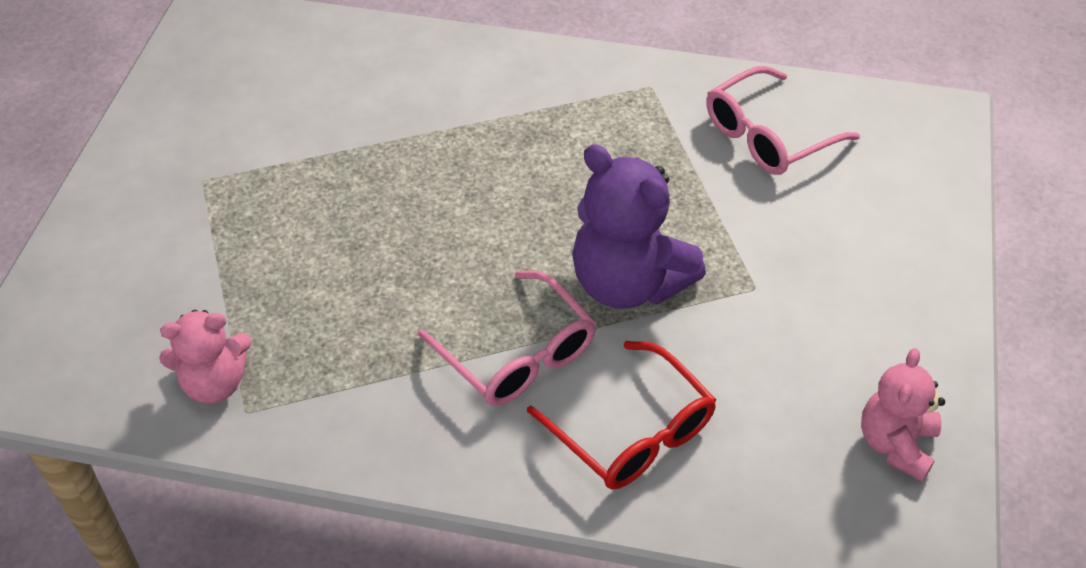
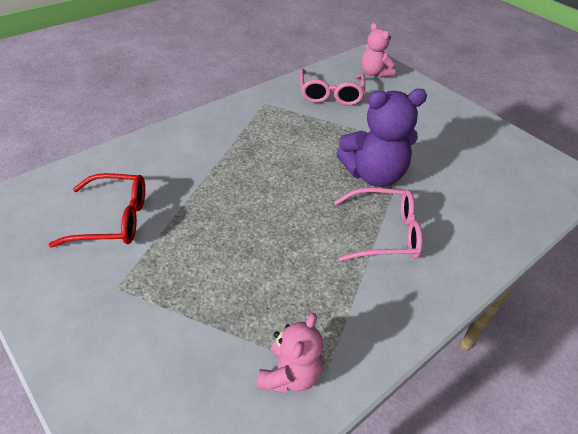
camera: 55 degrees left, 5 degrees down
(632, 432) = (463, 223): red glasses -> red glasses (114, 219)
(896, 444) = (521, 158): pink teddy bear -> pink teddy bear (374, 73)

